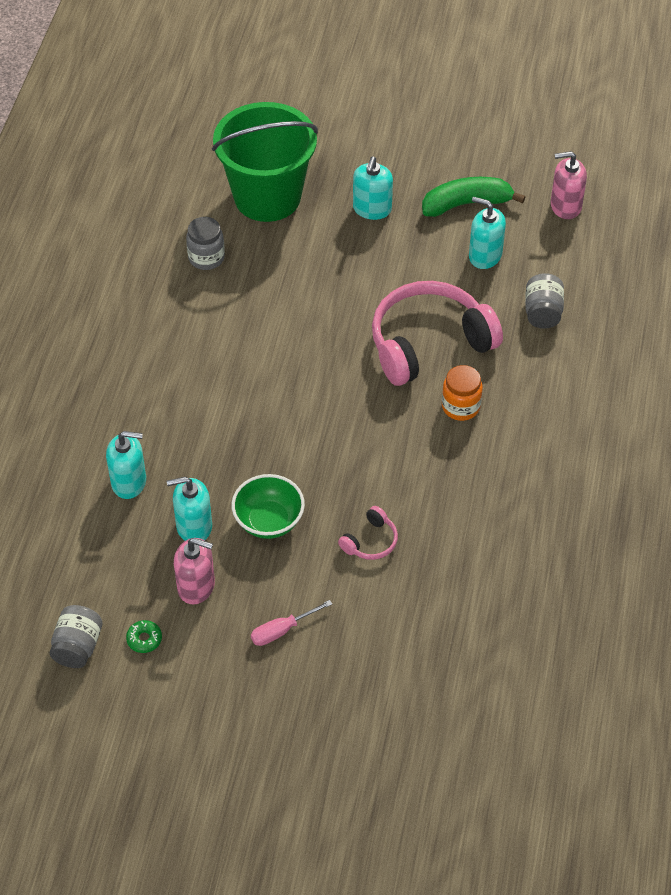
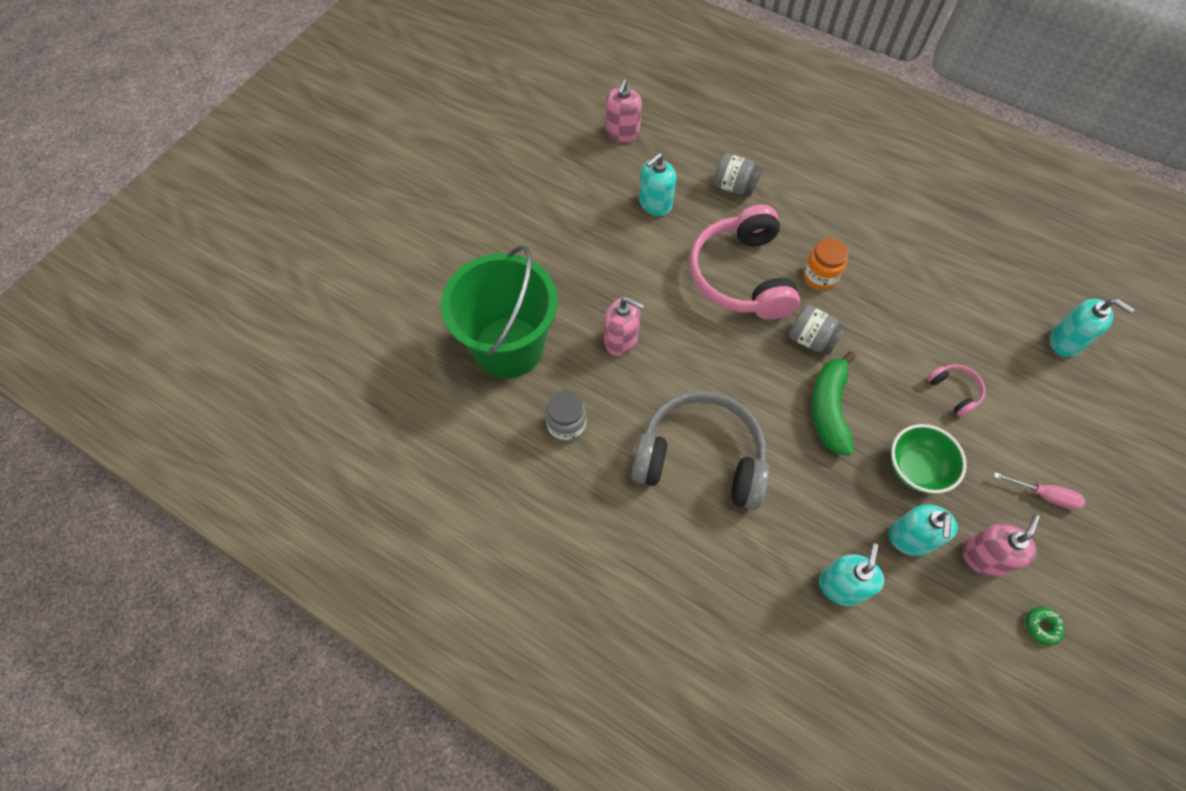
camera: 70 degrees left, 10 degrees up
(78, 647) = (1044, 698): grey jar -> grey jar (811, 339)
(213, 357) = (700, 458): none -> grey headphones
(282, 630) = (1044, 495): pink screwdriver -> pink screwdriver turned 60 degrees counterclockwise
(311, 271) = (621, 340): none -> pink soap dispenser
(372, 209) = (564, 267): turquoise soap dispenser -> turquoise soap dispenser (1065, 341)
(466, 204) = (589, 197): green banana -> green banana (829, 409)

